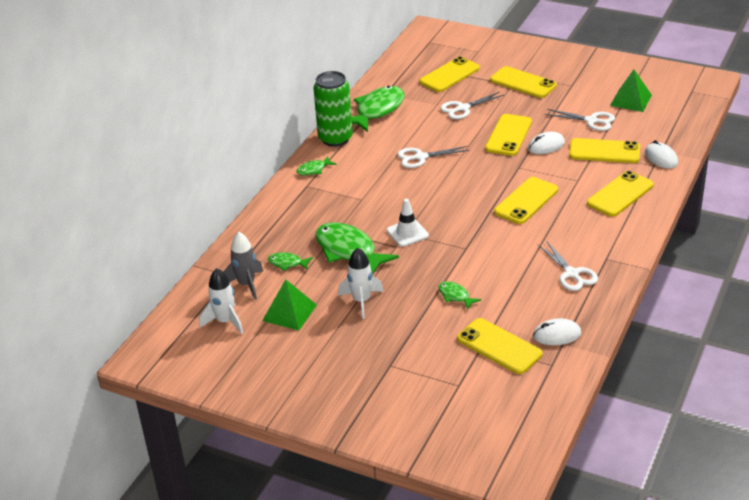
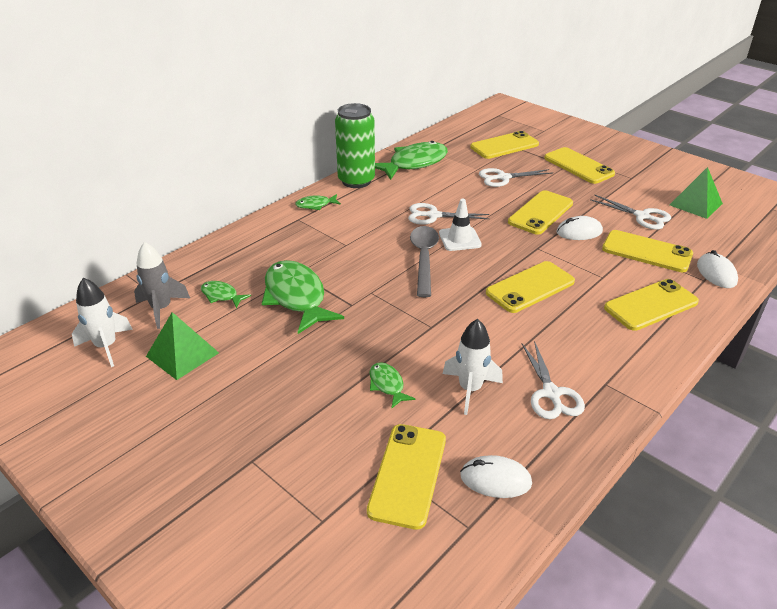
camera: 15 degrees right, 0 degrees up
(361, 301) = (272, 362): white rocket -> white rocket (470, 389)
(407, 233) = (373, 293): white traffic cone -> white traffic cone (459, 239)
(432, 196) = (424, 259): none -> grey spoon
(499, 346) = (408, 474): yellow phone -> yellow phone turned 45 degrees clockwise

